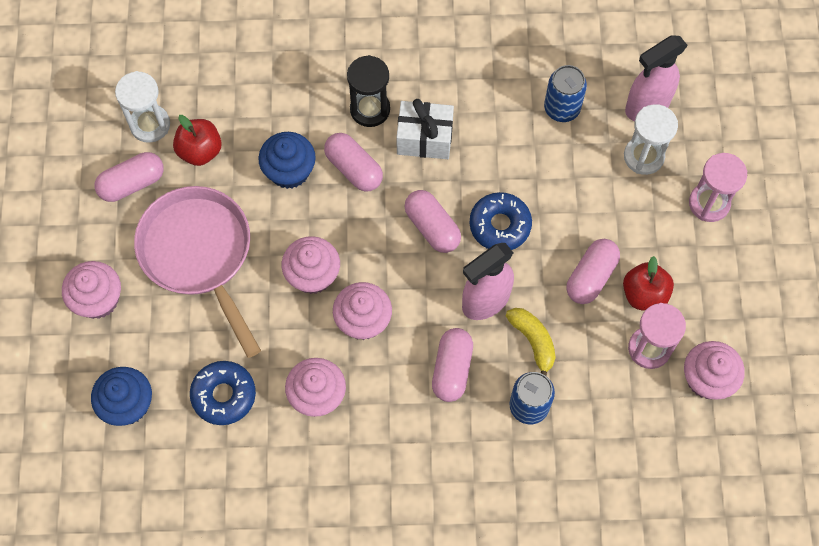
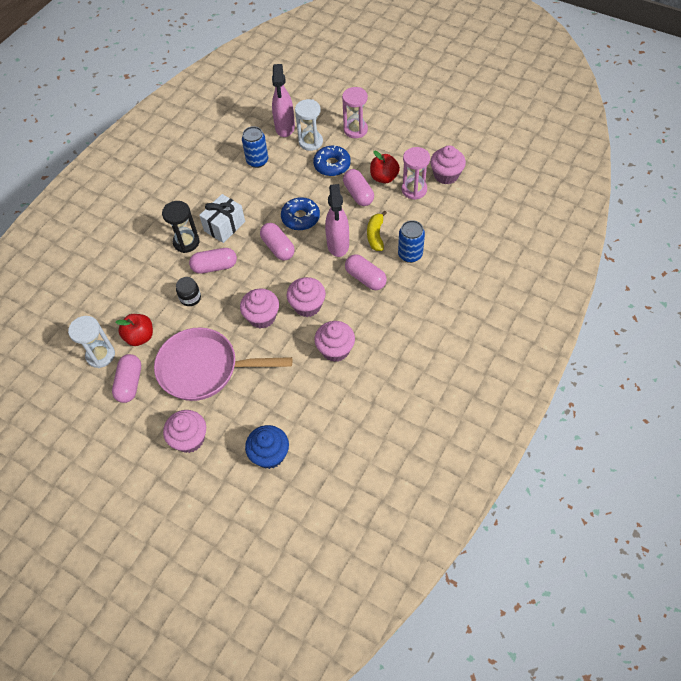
camera: 55 degrees left, 10 degrees down
(224, 395) = (301, 398): blue donut -> blue donut (332, 165)
(289, 171) = (190, 298): blue cupcake -> black jar
(432, 227) = (278, 247): pink capsule -> pink capsule turned 60 degrees clockwise
(533, 341) = (376, 235): yellow banana -> yellow banana turned 90 degrees counterclockwise

